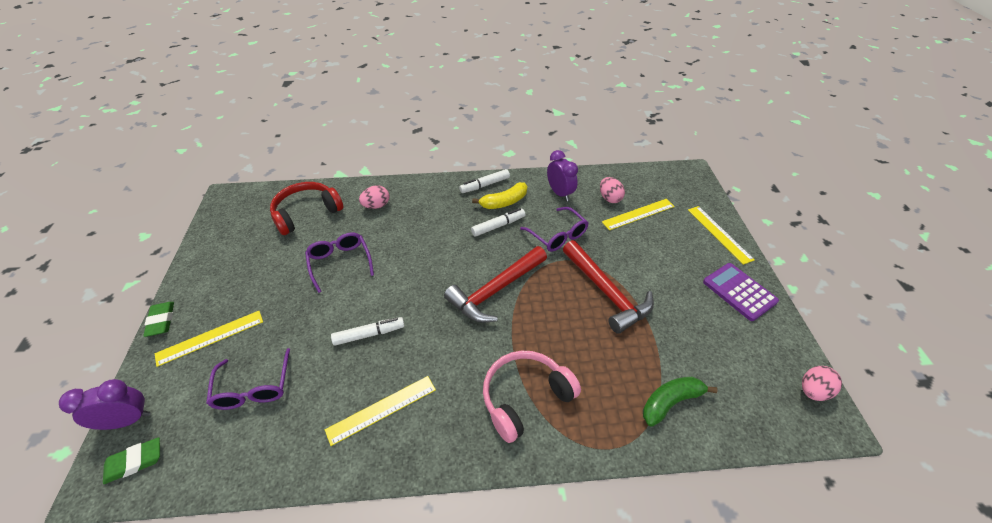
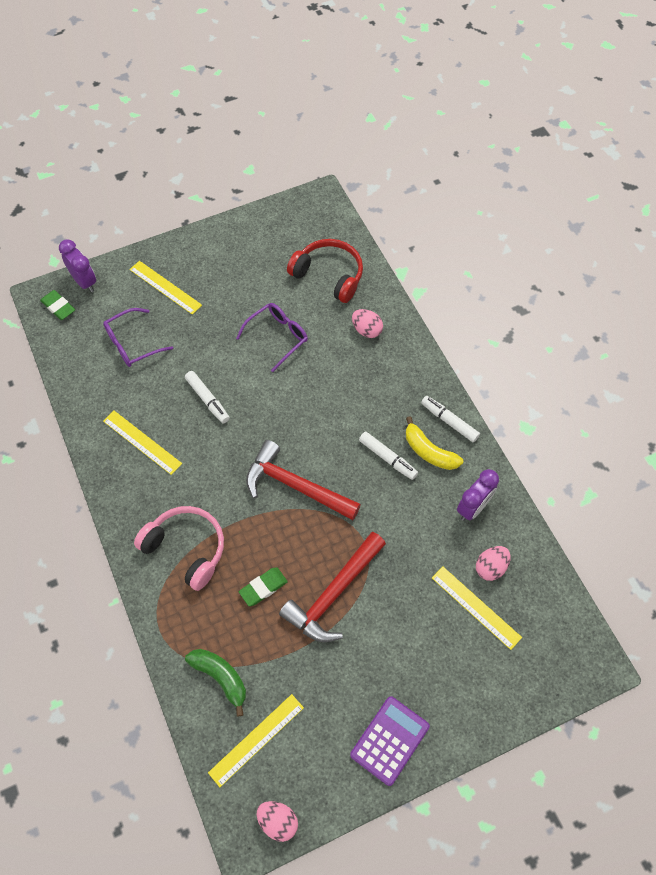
camera: 70 degrees right, 15 degrees up
(161, 321) = (168, 244): green eraser -> green eraser (263, 588)
(557, 235) = (399, 523): purple glasses -> none
(719, 234) = (482, 712): yellow ruler -> yellow ruler (256, 739)

